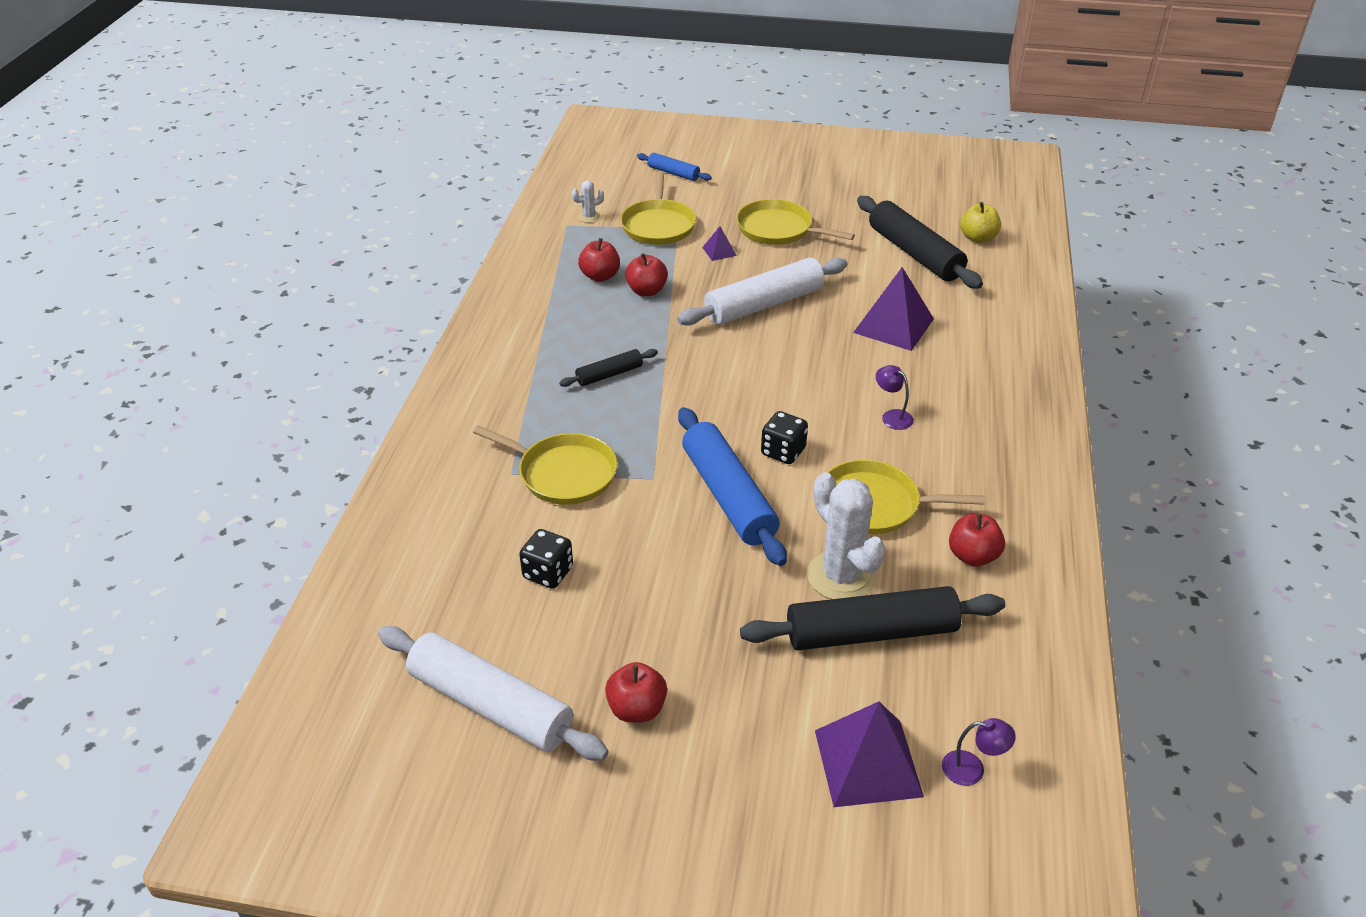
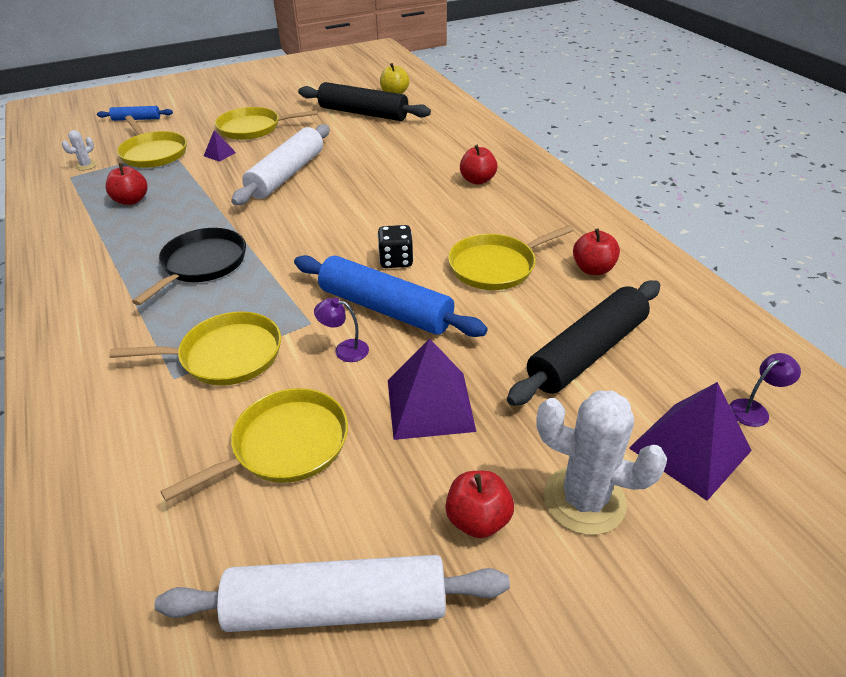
camera: 35 degrees left, 0 degrees up
(548, 573) = (285, 445): black dice -> yellow pan
(609, 375) = (202, 264): black rolling pin -> black pan
(646, 291) = (182, 197): red apple -> red apple (477, 180)
(841, 576) = (525, 324): white cactus -> white cactus (584, 500)
(892, 416) = (448, 208): purple lamp -> purple lamp (344, 349)
(893, 325) = (392, 156): purple pyramid -> purple pyramid (430, 405)

